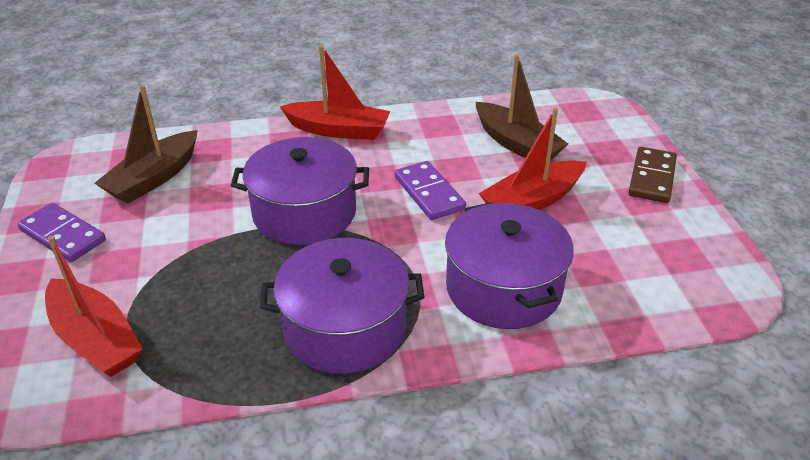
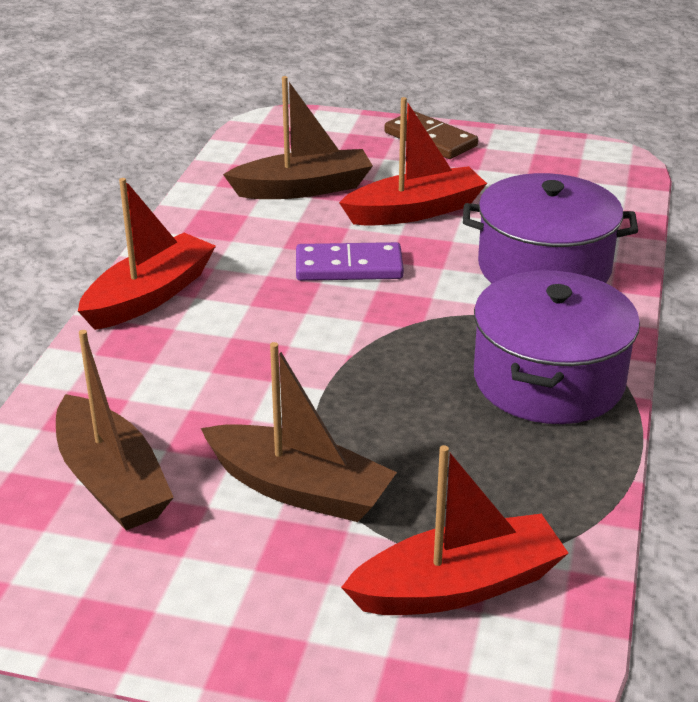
camera: 65 degrees left, 5 degrees down
(62, 235) = (187, 599): purple domino -> none
(170, 246) = (299, 489): none -> brown boat
(304, 212) = (314, 362): purple pot -> none
(532, 201) = (415, 211): red boat -> red boat turned 105 degrees counterclockwise

